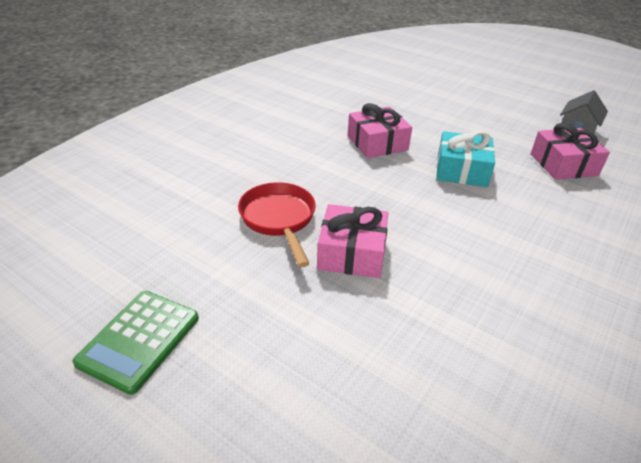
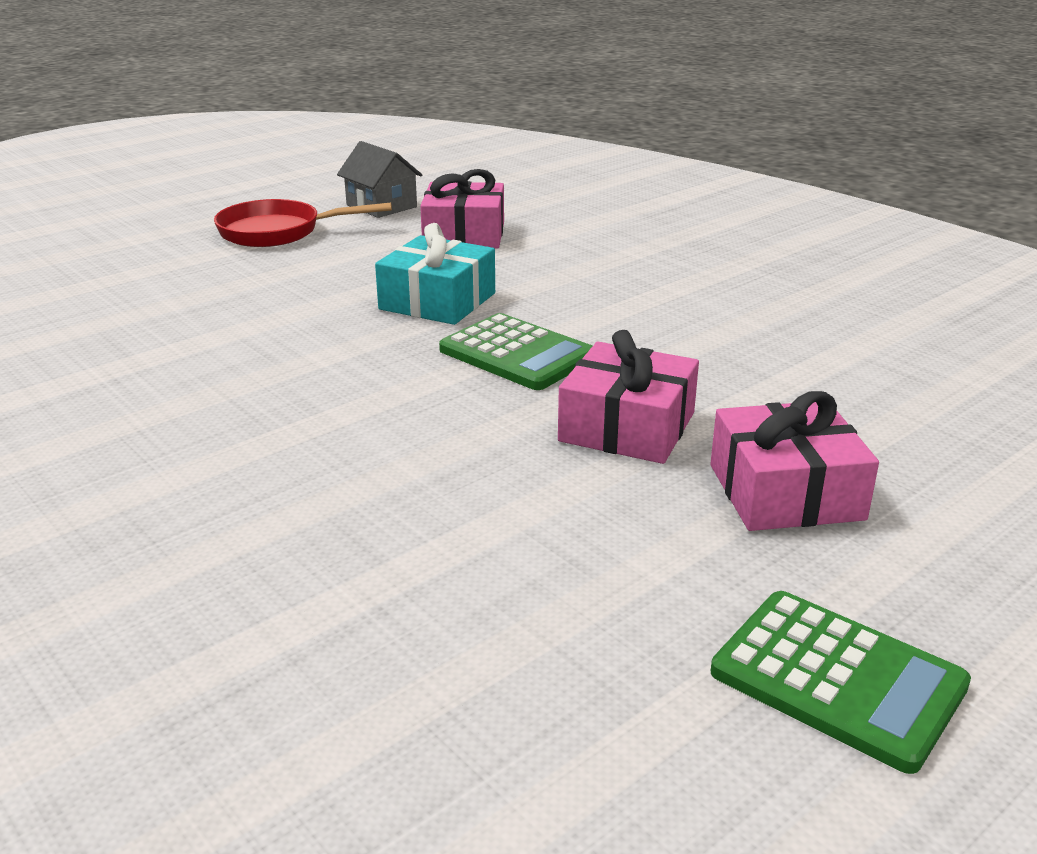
camera: 75 degrees left, 10 degrees down
(279, 219) = (507, 487): red pan -> red pan (278, 232)
(377, 143) = (299, 353): pink gift -> pink gift (785, 492)
(415, 205) = (517, 354): none -> green calculator

